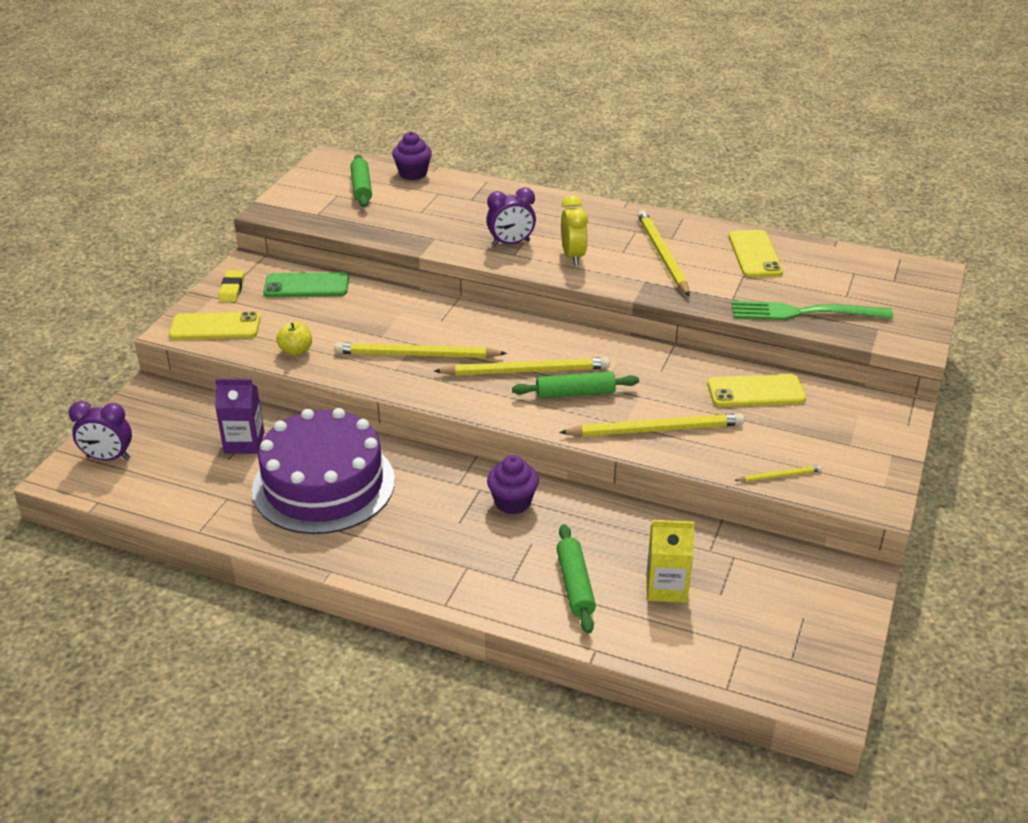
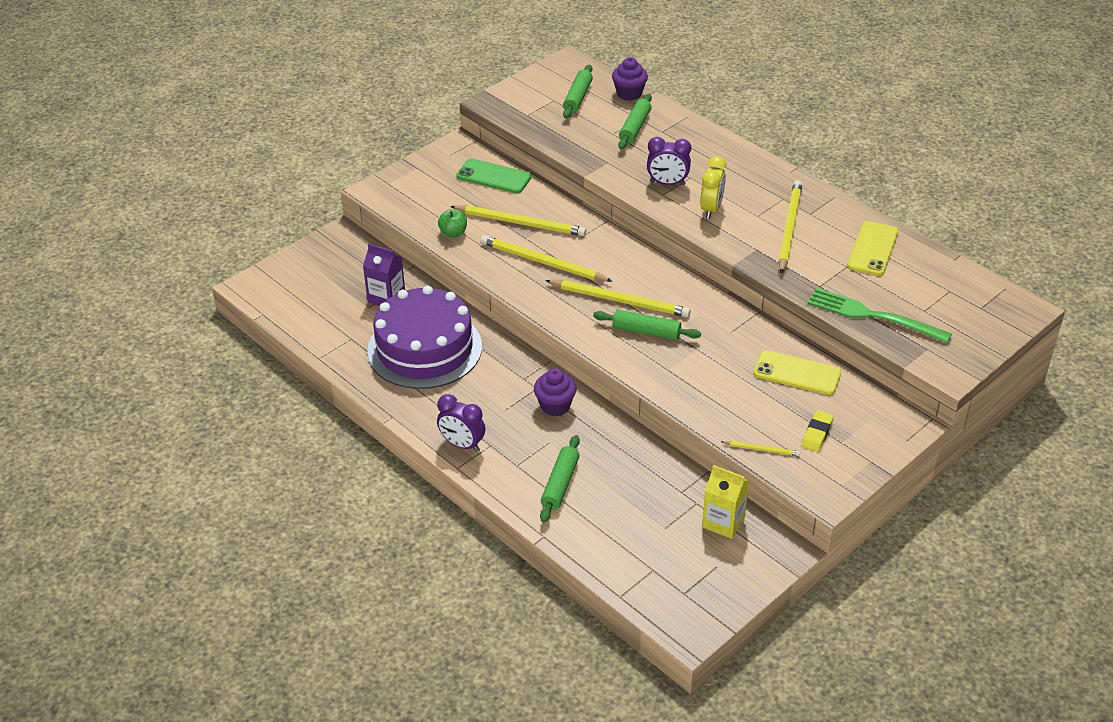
camera: 25 degrees right, 5 degrees up
(108, 458) = (286, 281): purple clock -> purple clock (462, 444)
(215, 327) = (405, 195): yellow phone -> none
(232, 289) = (435, 165): yellow eraser -> yellow eraser (817, 433)
(296, 351) = (453, 233): yellow apple -> green apple
(441, 202) = (635, 127): none -> green rolling pin
(656, 429) = (689, 381): yellow pencil -> yellow pencil (520, 223)
(666, 587) = (627, 508): yellow carton -> yellow carton (723, 522)

